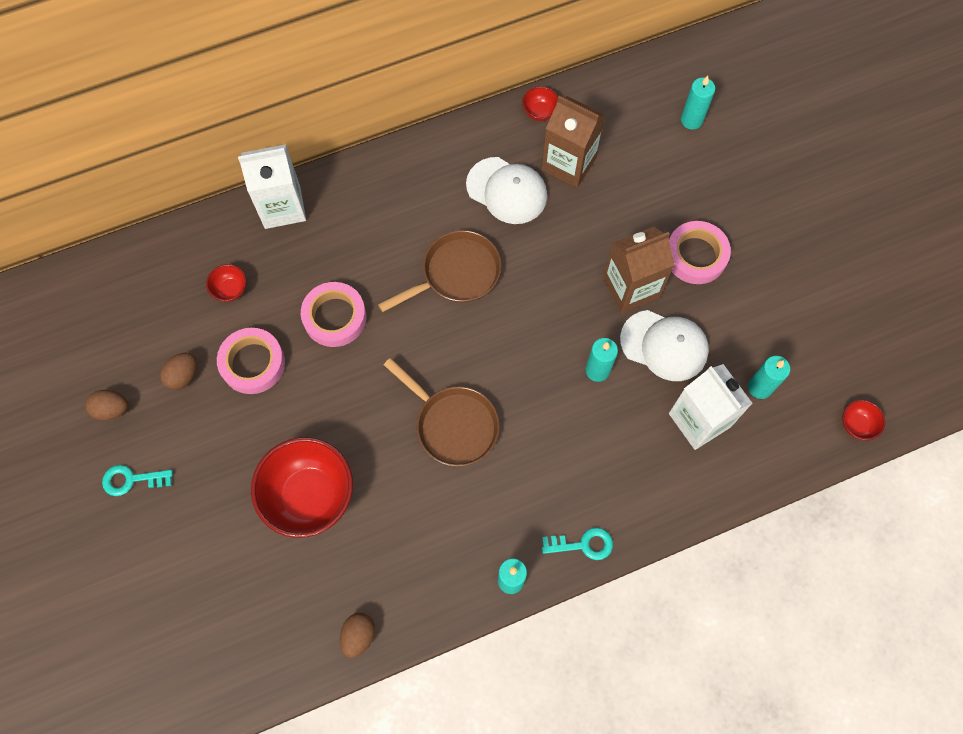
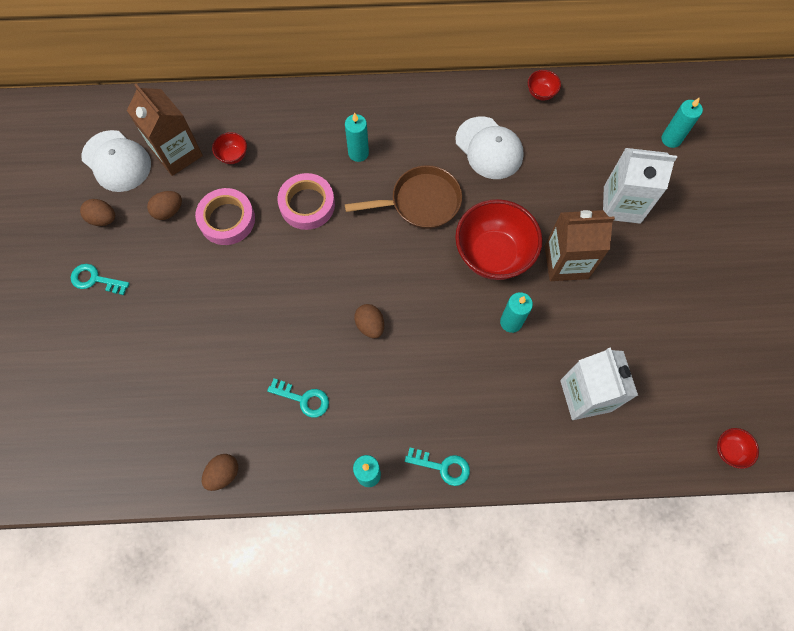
camera: 20 degrees right, 0 degrees up
(282, 207) = (300, 104): white carton -> white carton (622, 204)
(310, 496) = (229, 343): red bowl -> red bowl (493, 255)
(413, 527) = (303, 399): none -> turquoise key
(453, 425) = (370, 325): brown pan -> brown egg
(569, 163) = (550, 142): brown carton -> brown carton (177, 153)
(664, 345) = (578, 321): white cap -> white cap (117, 161)
(696, 256) = (633, 254): pink tape -> none
(760, 387) = (651, 386): turquoise candle -> turquoise candle (358, 153)

